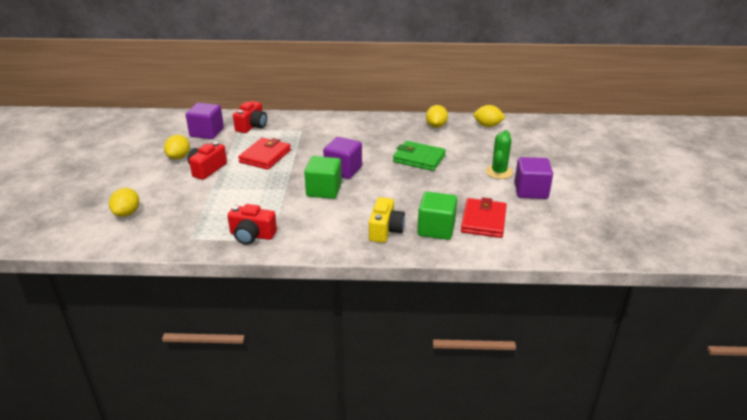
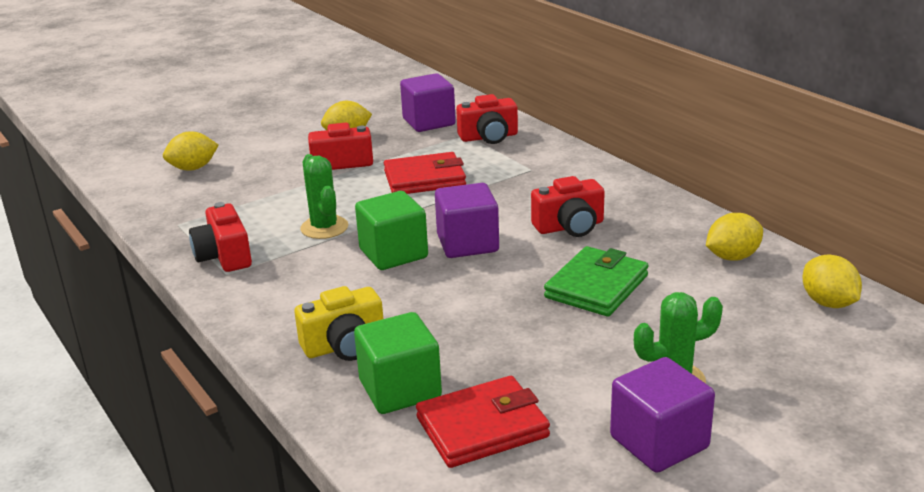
camera: 55 degrees right, 5 degrees down
(269, 198) = (324, 228): none -> green cactus
(365, 144) = (569, 227): none -> red camera
(419, 158) = (596, 287): green wallet -> green wallet turned 45 degrees clockwise

